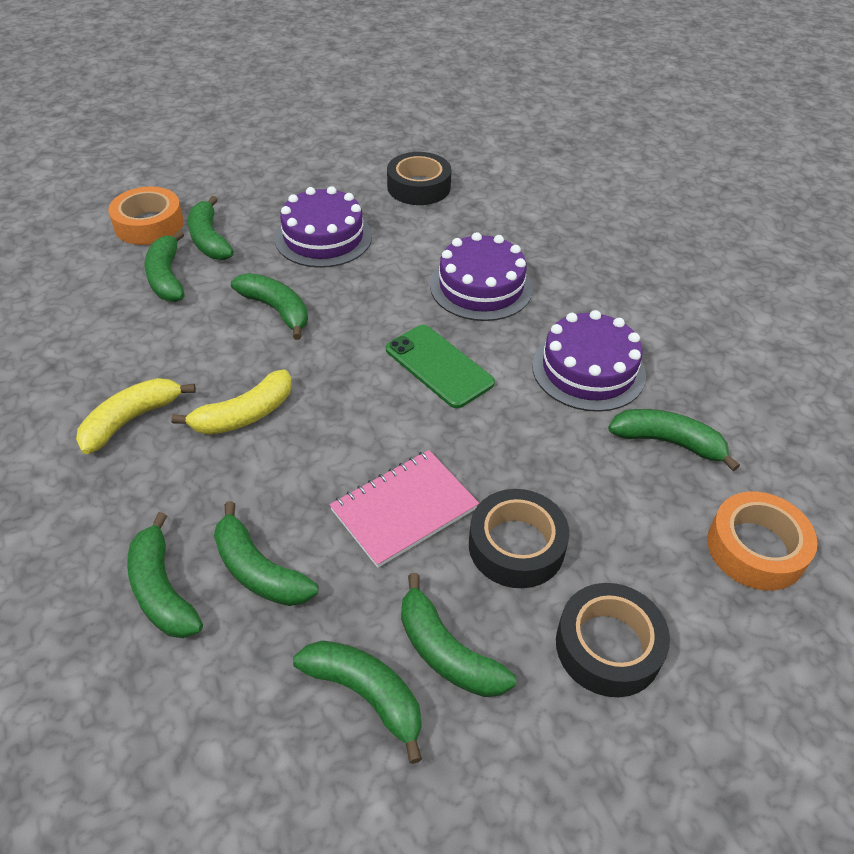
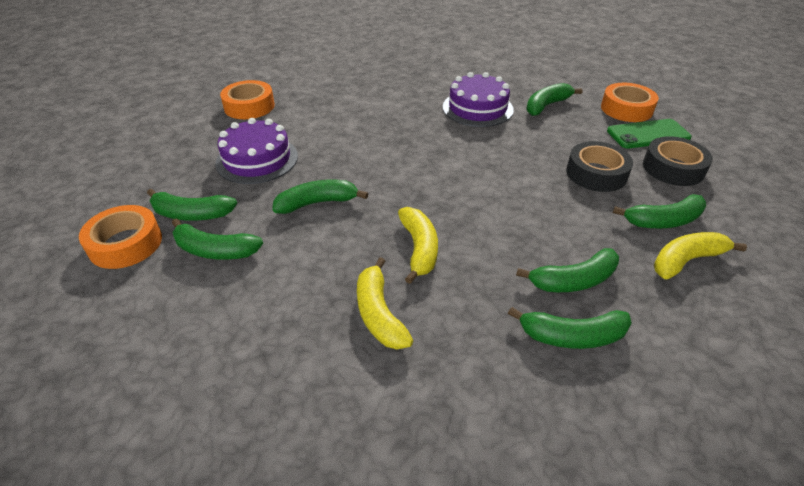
camera: 60 degrees left, 5 degrees down
(366, 694) = (686, 260): green banana -> yellow banana
(404, 509) = (549, 203): pink notebook -> none
(418, 187) = (249, 106): black tape -> orange tape
(439, 366) = (435, 154): green phone -> green phone (648, 134)
(481, 287) = (376, 117): purple cake -> none

